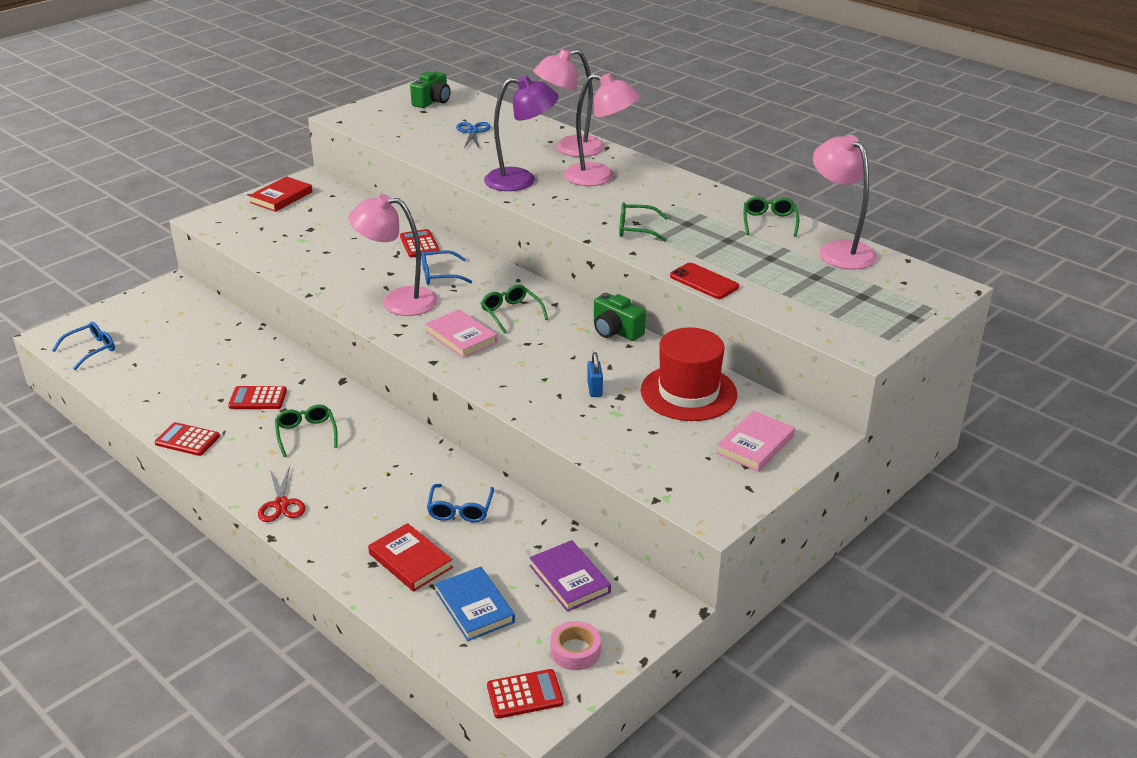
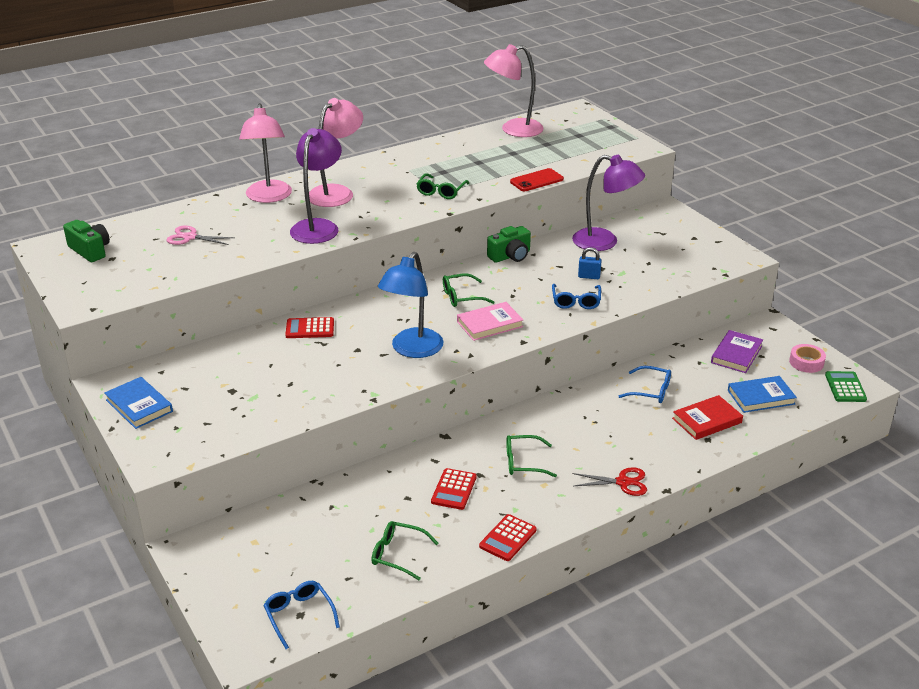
camera: 75 degrees left, 0 degrees up
(281, 197) = (139, 406): red book -> blue book
(398, 301) = (412, 350): pink lamp -> blue lamp
(439, 275) = (376, 324): blue glasses -> blue glasses (576, 301)
(473, 132) = (190, 237): blue scissors -> pink scissors
(524, 694) = (845, 387): red calculator -> green calculator
(569, 579) = (736, 354): purple book -> purple book turned 45 degrees counterclockwise
(688, 392) = (604, 242): red hat -> purple lamp
(755, 445) = (672, 230): pink book -> none
(769, 222) = (458, 143): green glasses -> green glasses (397, 554)

